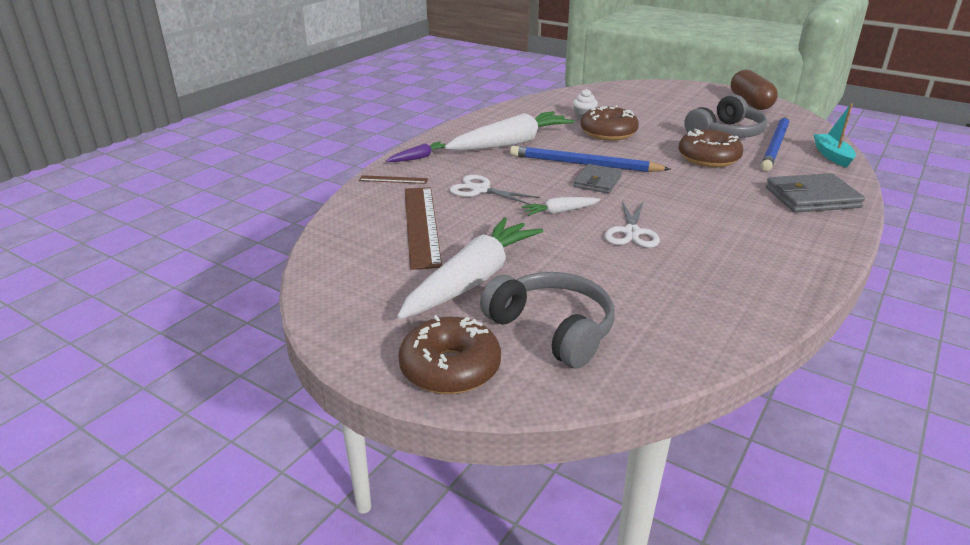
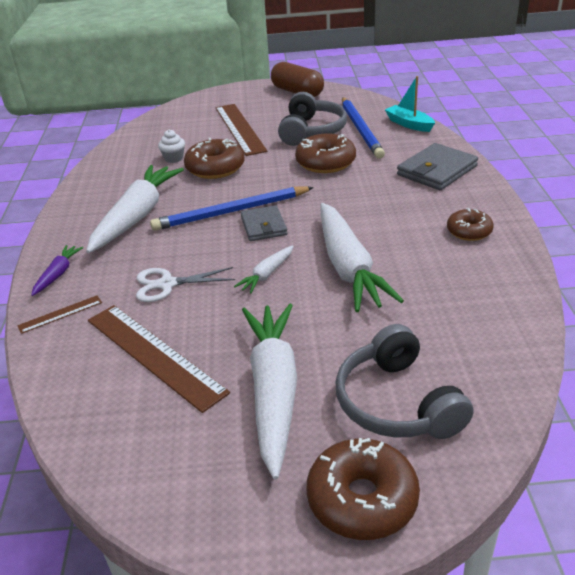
camera: 35 degrees left, 5 degrees up
(552, 329) = (396, 403): grey headphones -> grey headphones turned 120 degrees counterclockwise
(632, 232) = (348, 267): white scissors -> white carrot
(663, 113) = (239, 128): none -> brown ruler
(781, 251) = (469, 231): none -> brown donut

